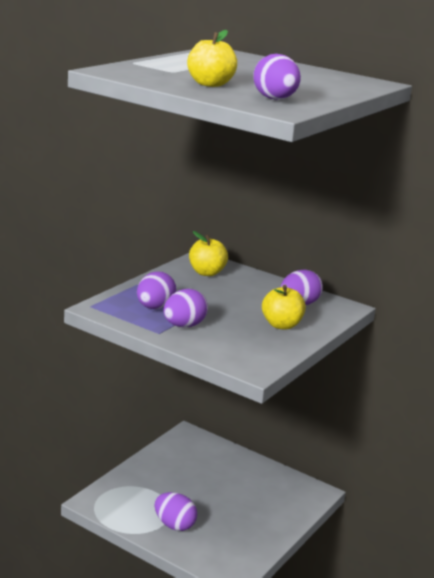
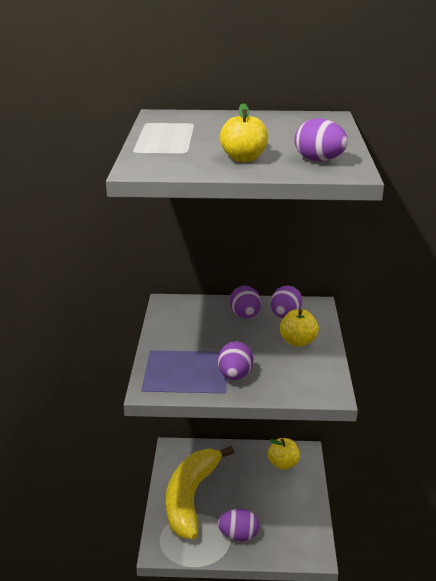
camera: 30 degrees left, 5 degrees up
(155, 307) = (192, 368): purple egg -> purple egg (245, 316)
(162, 477) = (191, 498): none -> yellow banana
(207, 273) = (187, 314): yellow apple -> yellow apple (283, 464)

